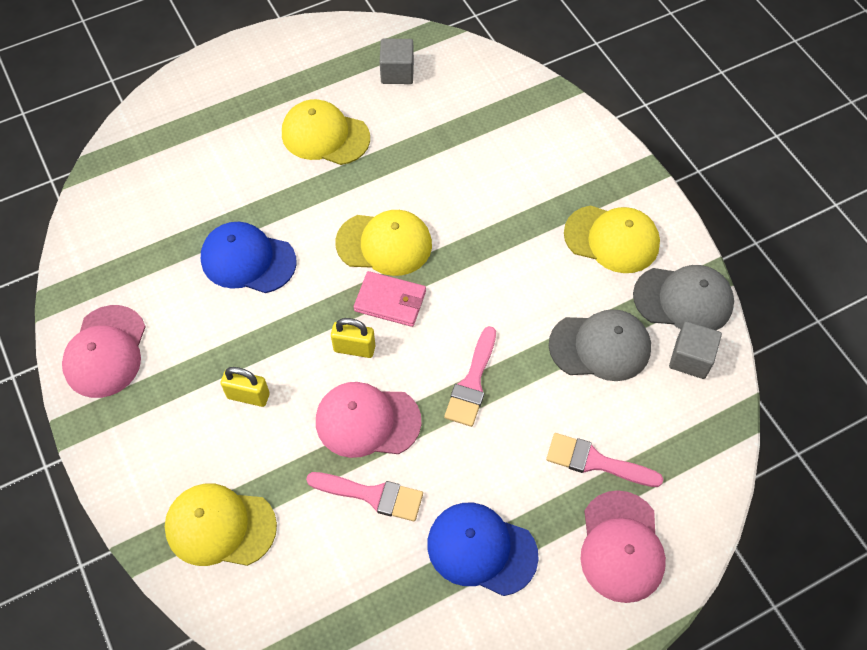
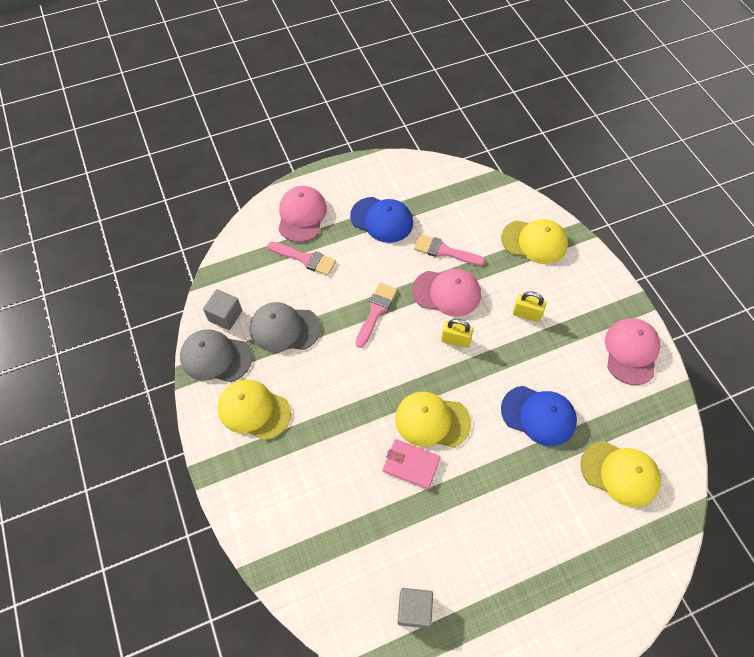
camera: 175 degrees left, 0 degrees up
(325, 135) = (483, 535): yellow cap -> yellow cap (620, 473)
(390, 301) = (429, 373): pink wallet -> pink wallet (411, 465)

